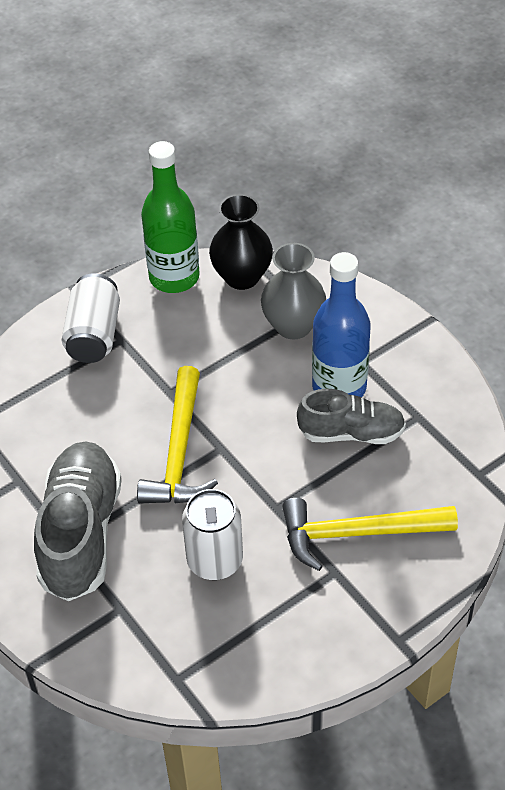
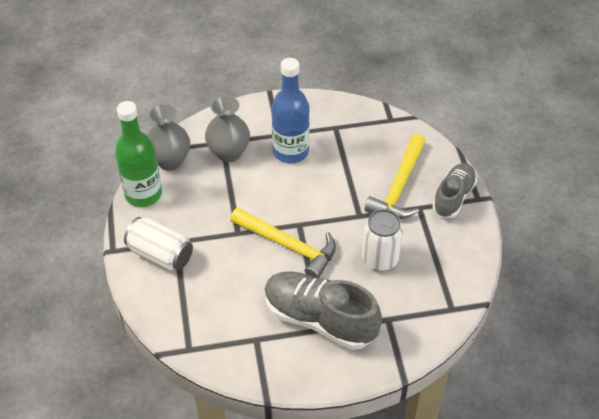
camera: 65 degrees left, 0 degrees up
(242, 277) = (170, 161): black vase -> grey vase
(351, 433) = (327, 160): grey shoe -> grey shoe (453, 197)

